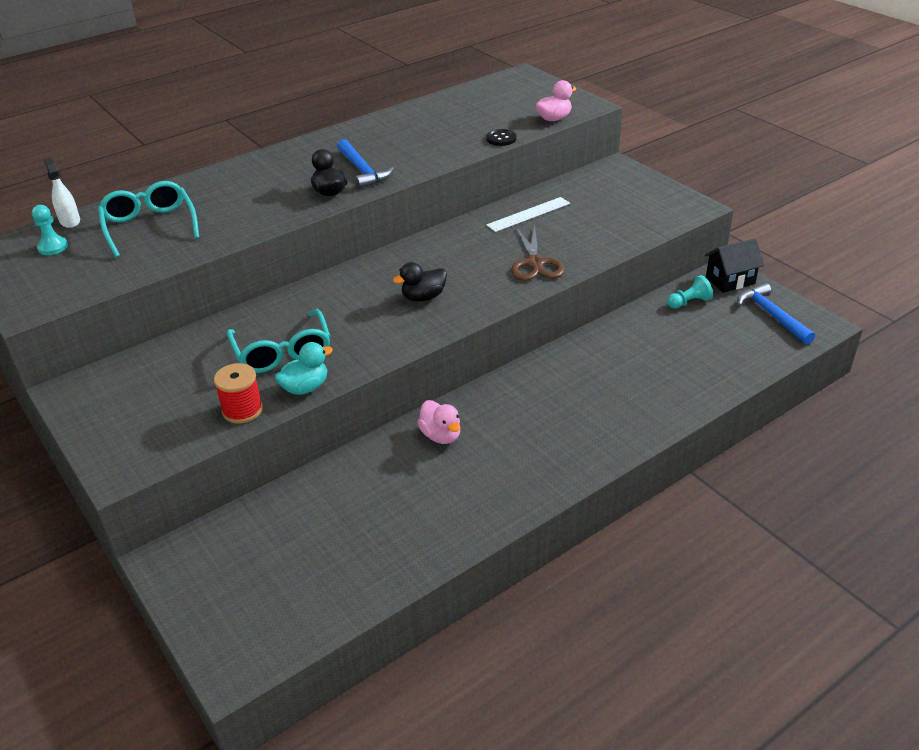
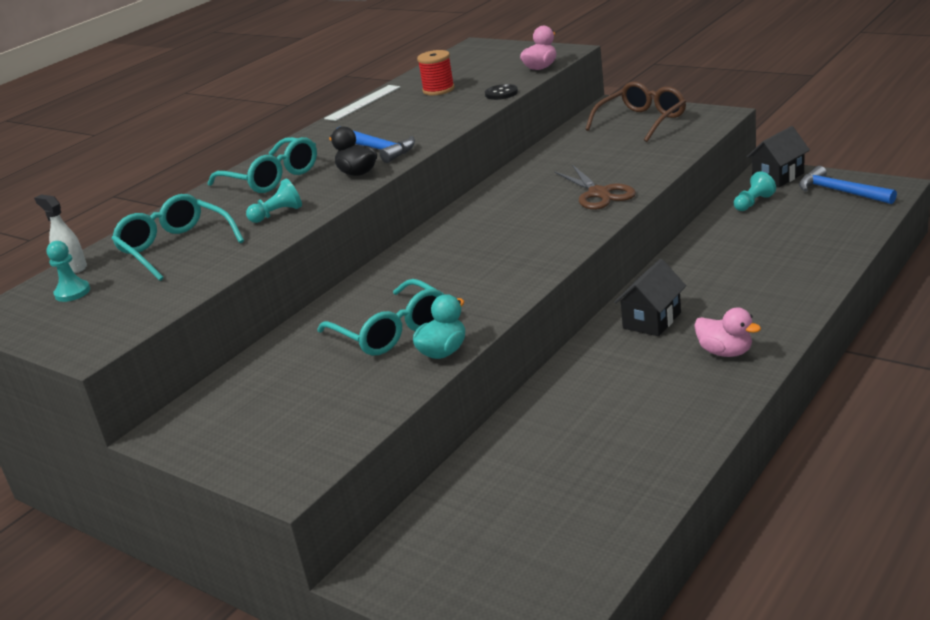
camera: 15 degrees left, 10 degrees down
(242, 217) = (277, 214): none -> turquoise pawn
(242, 410) = (388, 390): red spool -> red spool (438, 90)
(265, 176) = (272, 178): none -> turquoise glasses
(423, 297) = (506, 248): black duck -> none
(441, 435) = (594, 374): pink duck -> pink duck (725, 352)
(521, 398) = (652, 320): none -> black house
(528, 214) = (557, 160): white ruler -> white ruler (363, 103)
(627, 193) = (642, 121): none -> brown glasses

